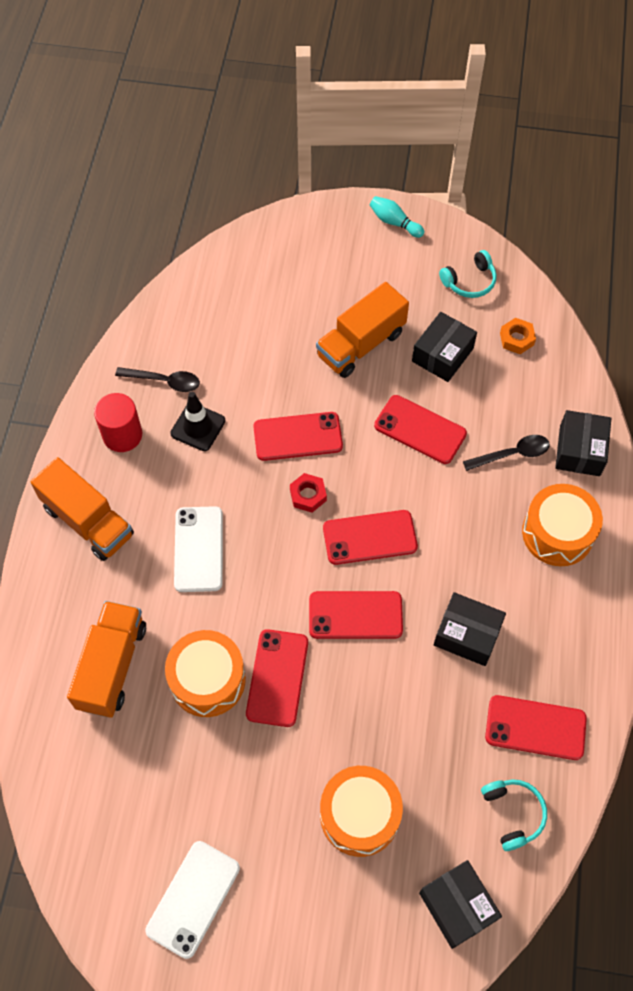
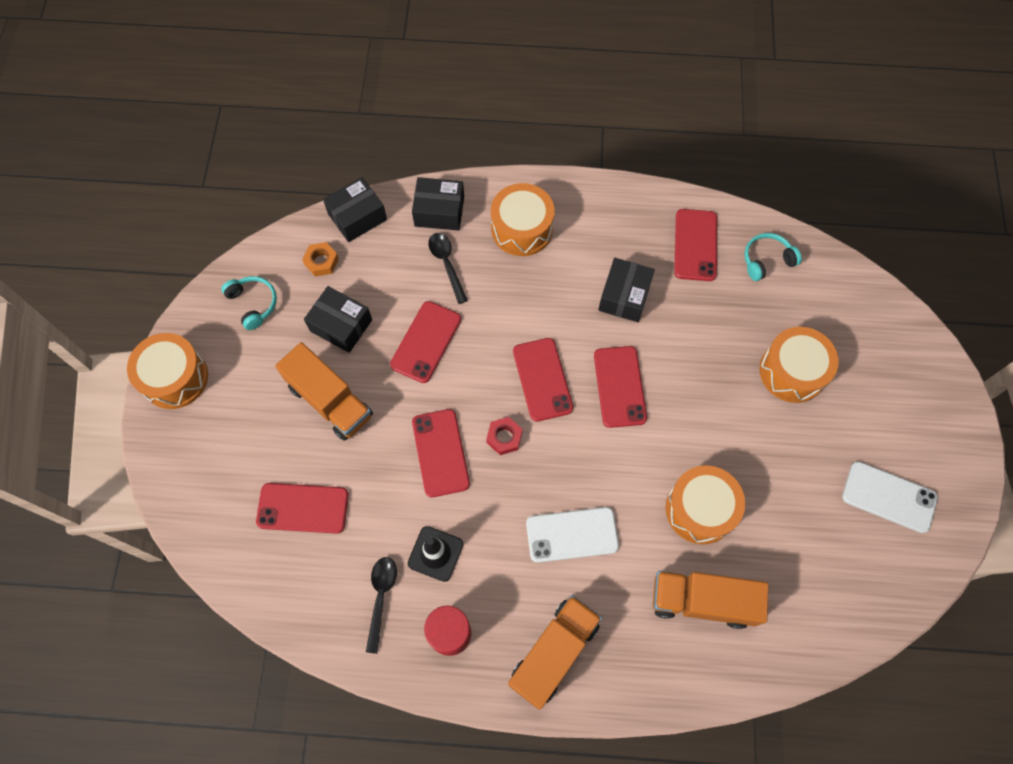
camera: 95 degrees left, 5 degrees up
(277, 678) = (688, 448): red phone -> red phone (303, 508)
(394, 222) = (175, 378): turquoise bowling pin -> orange drum
(457, 906) = (845, 297): black box -> black box (357, 217)

